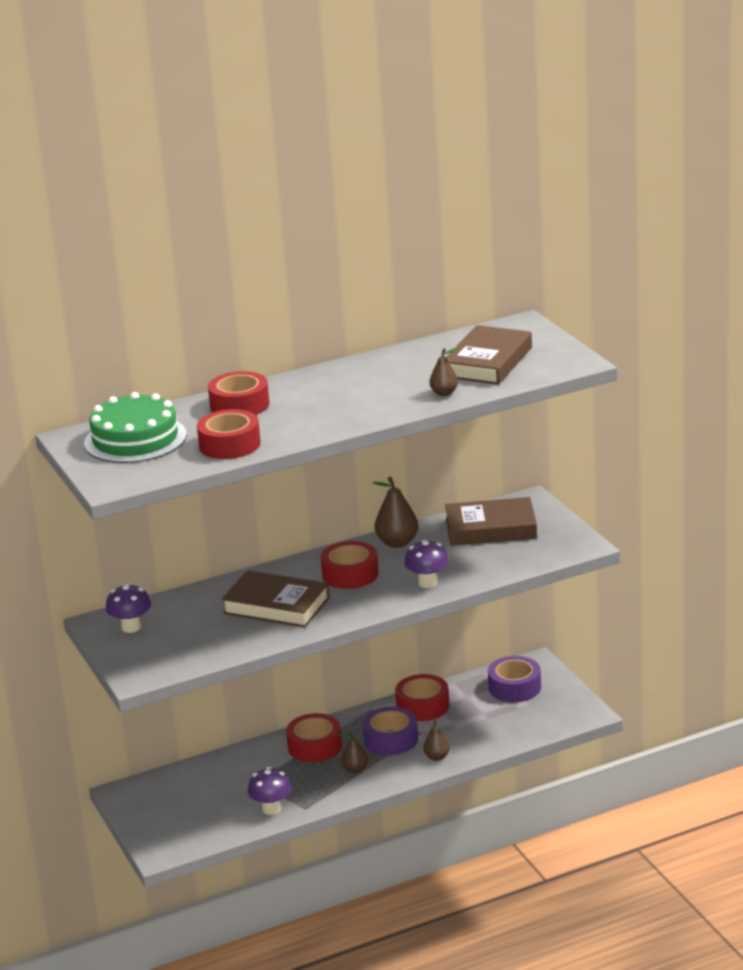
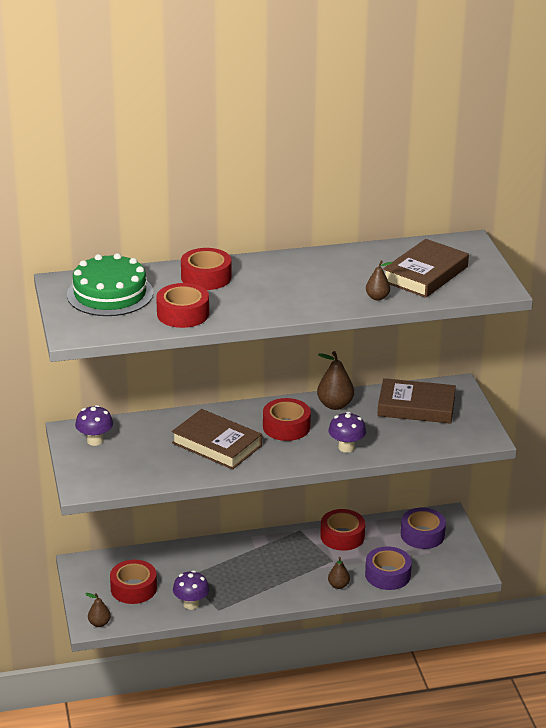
camera: 10 degrees right, 5 degrees up
(315, 746) = (244, 555): red tape -> red tape (133, 588)
(355, 769) = (269, 583): brown pear -> brown pear (99, 623)
(391, 739) = (306, 561): purple tape -> purple tape (387, 575)

